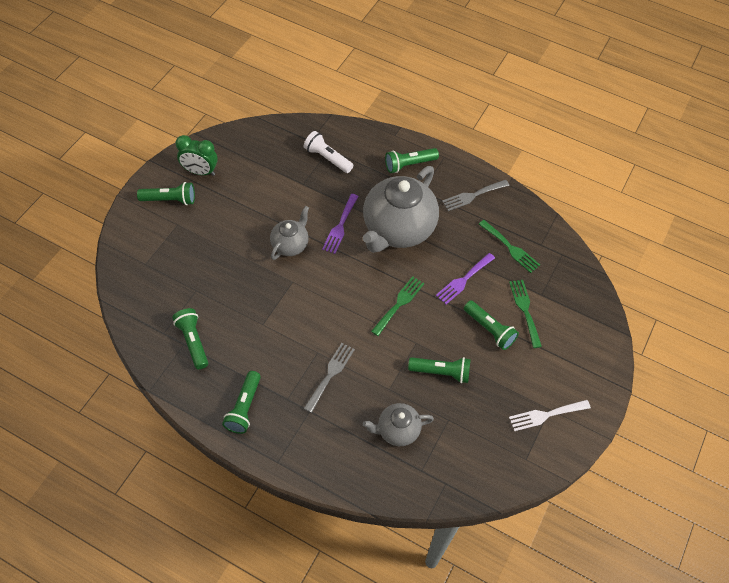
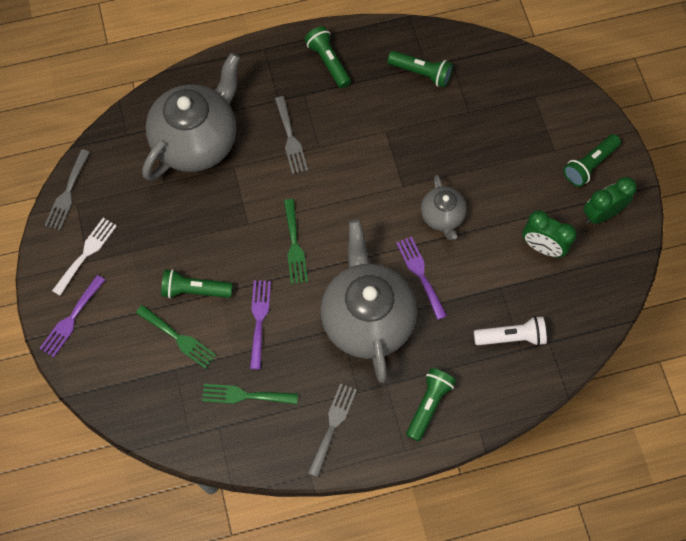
camera: 140 degrees right, 10 degrees up
(254, 183) = (542, 247): none -> green clock
(397, 430) = (197, 141): grey teapot -> grey teapot, size x1.99
(441, 372) = (204, 216): green flashlight -> none
(527, 473) = (67, 193): none -> grey fork
(589, 379) = (71, 319): none -> purple fork

